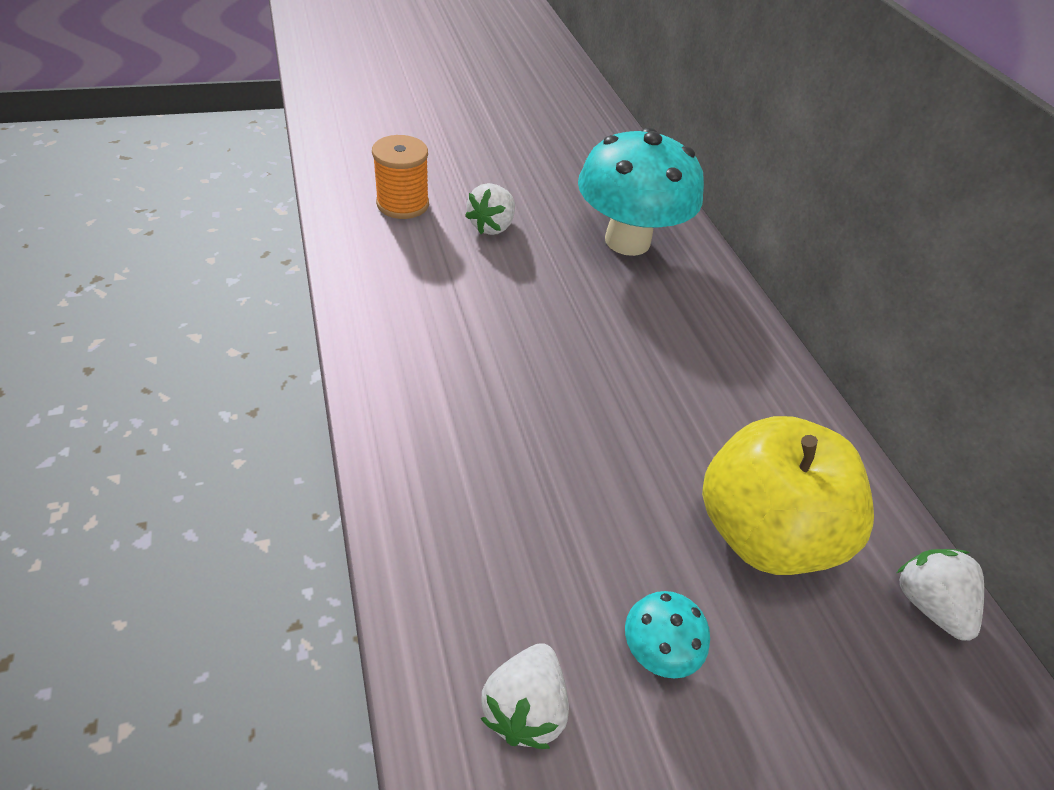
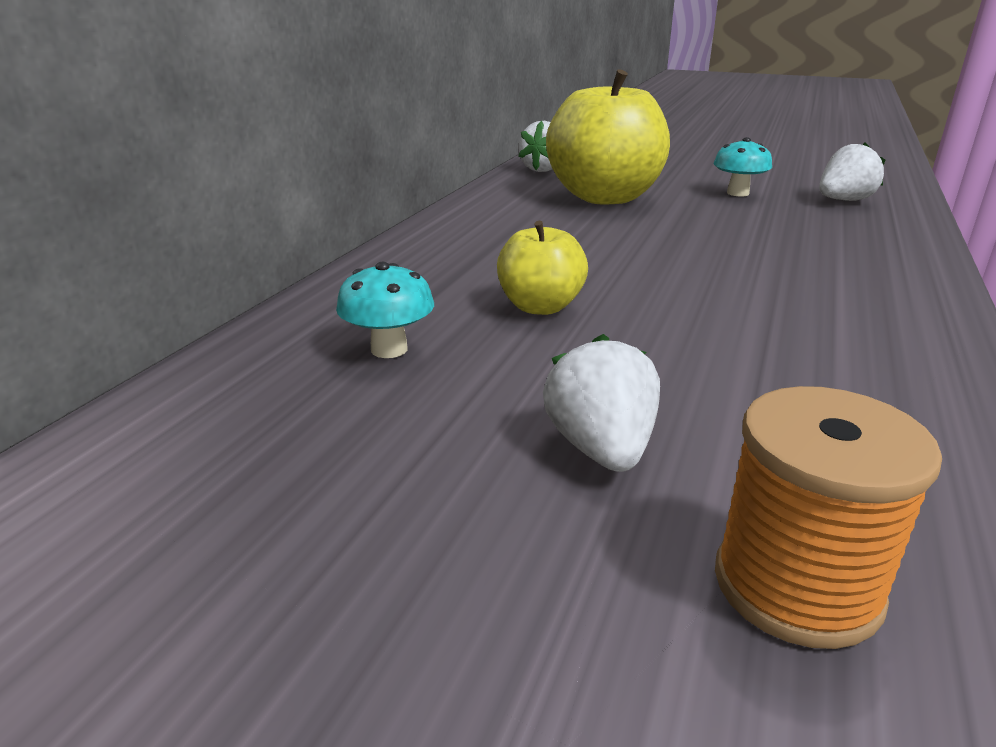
camera: 135 degrees left, 20 degrees down
(492, 226) = (601, 448): white strawberry -> white strawberry turned 75 degrees counterclockwise
(604, 303) = (540, 307): none -> yellow apple
(627, 241) = (389, 349): turquoise mushroom -> turquoise mushroom, size x0.42

